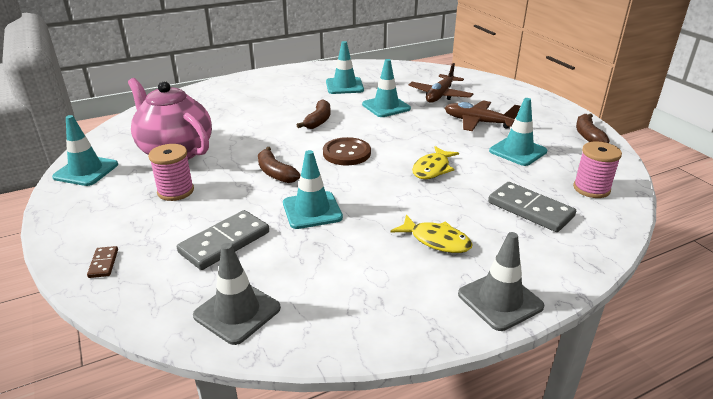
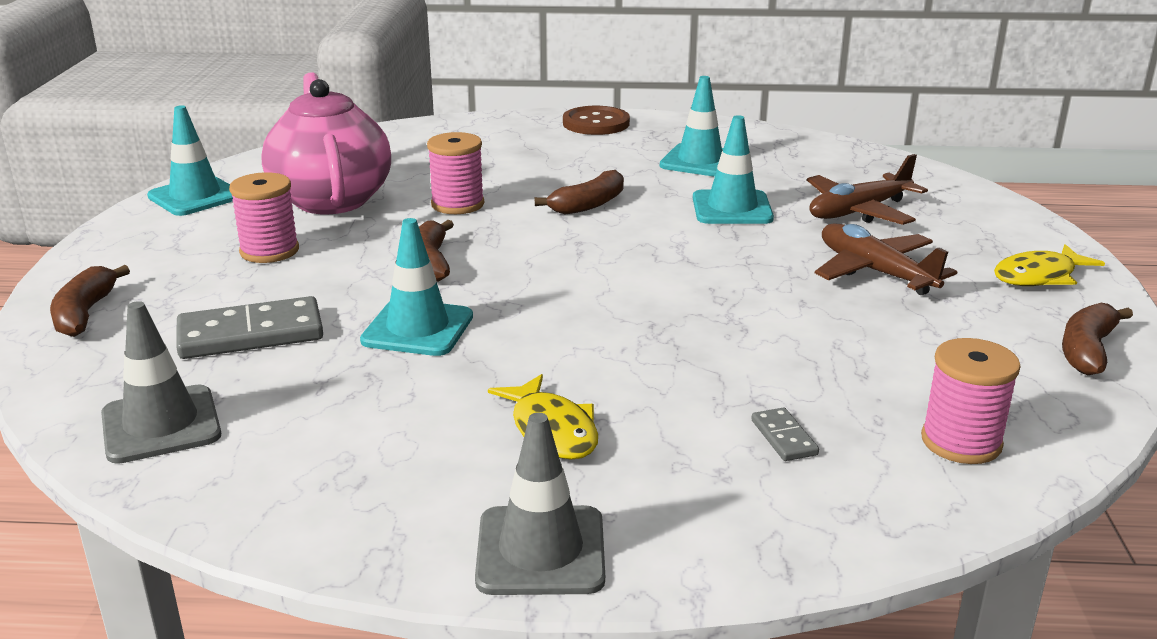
camera: 30 degrees right, 5 degrees down
(103, 263) = (85, 313): brown domino -> brown banana
(251, 137) = (457, 204): none -> pink spool
(346, 153) = (573, 263): brown button -> brown button (596, 123)
(432, 169) = (687, 324): yellow fish -> yellow fish (1039, 276)
(518, 151) = (891, 338): turquoise traffic cone -> none
(530, 209) = (783, 437): grey domino -> grey domino, size x0.48

